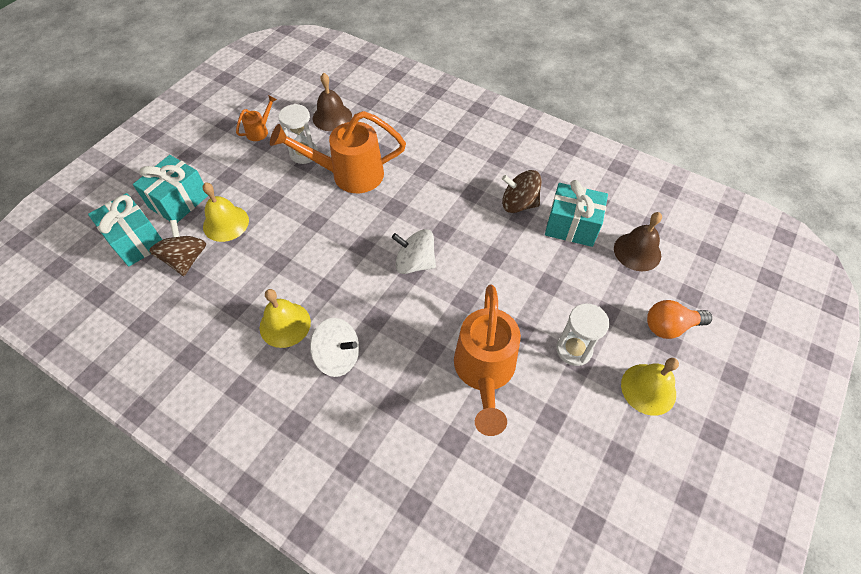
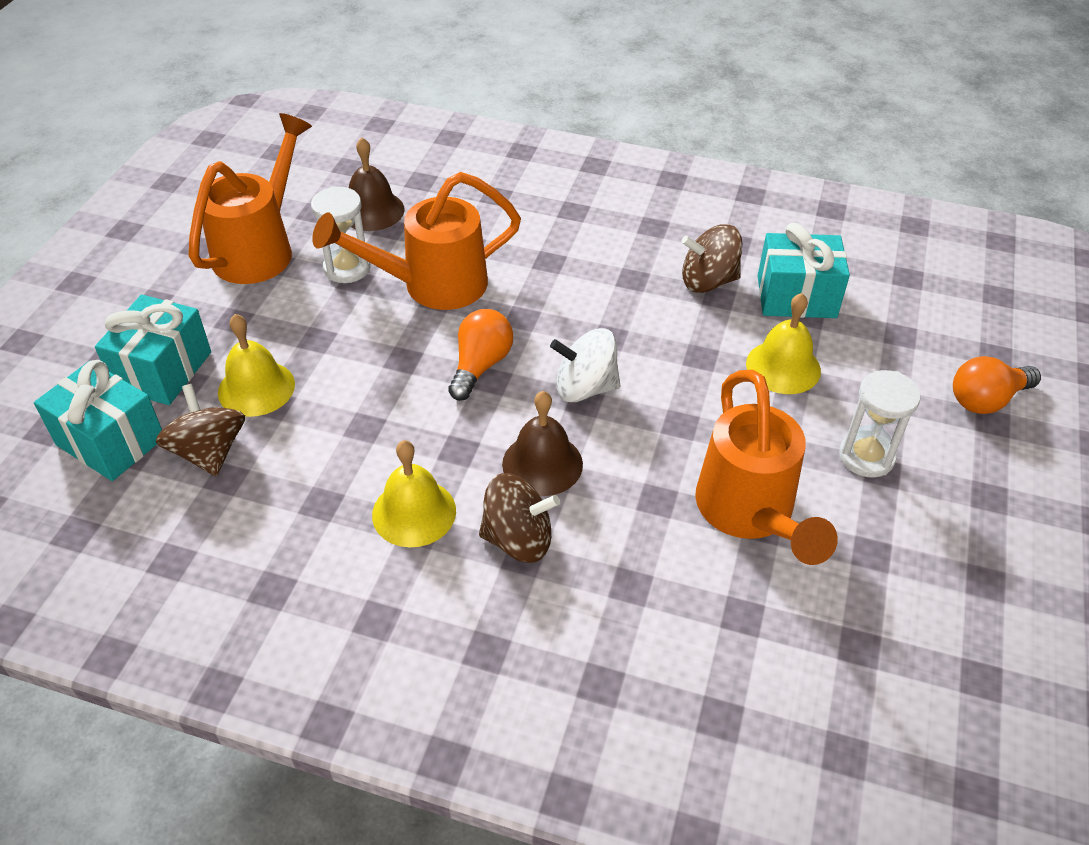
camera: 15 degrees left, 10 degrees down
(260, 131) = (261, 248): orange watering can -> orange watering can, size x2.21
(338, 356) = (518, 539): white spinning top -> brown spinning top
(358, 235) = (480, 366): none -> orange light bulb
(637, 251) = (902, 313): brown bell -> brown bell (542, 464)
(648, 389) = (990, 485): yellow bell -> yellow bell (783, 367)

